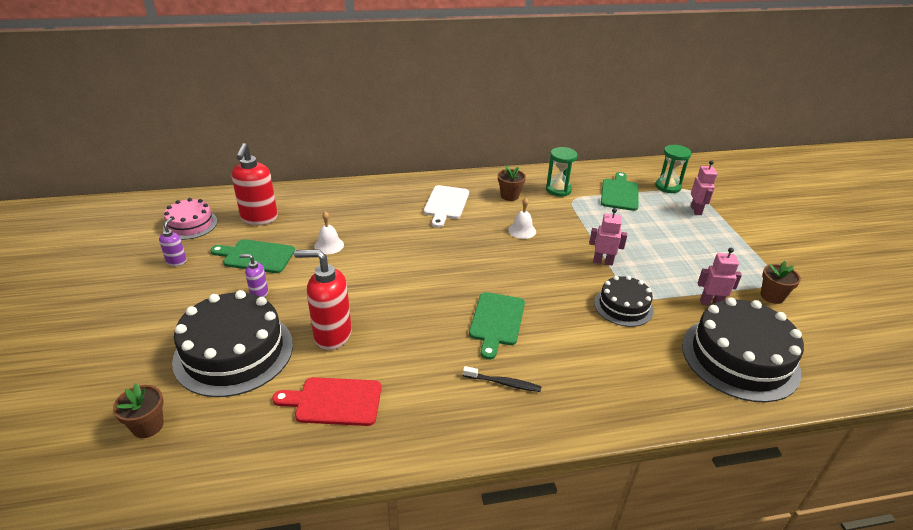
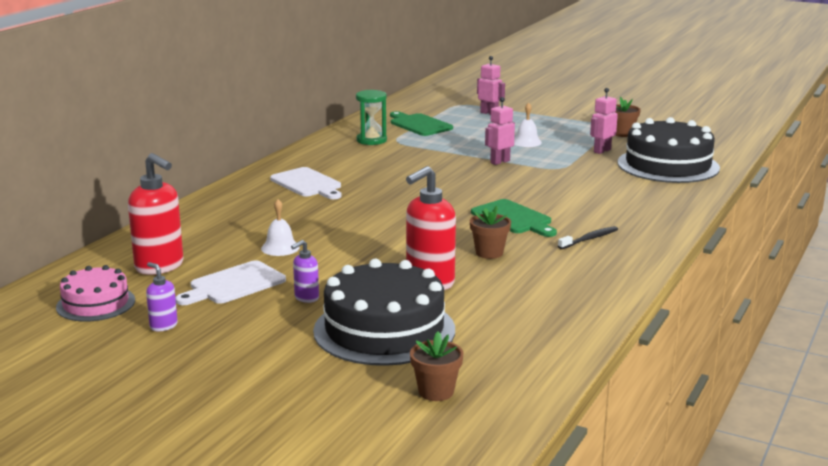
camera: 50 degrees left, 15 degrees down
(256, 256) = (234, 284): green cutting board -> white cutting board
(334, 401) = (521, 304): red cutting board -> none
(509, 196) = (344, 158): brown flower pot -> brown flower pot (489, 253)
(522, 230) = (406, 171): white bell -> white bell (526, 142)
(623, 306) = (563, 175): black cake -> none
(668, 187) = (441, 108): green hourglass -> none

